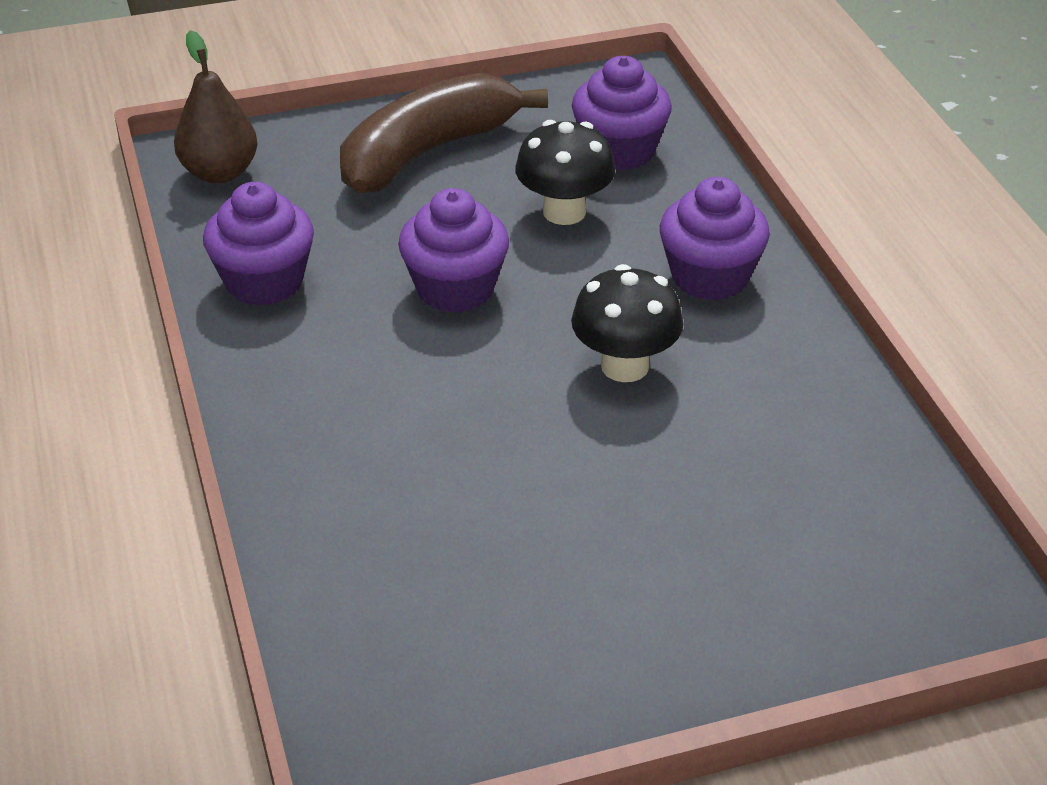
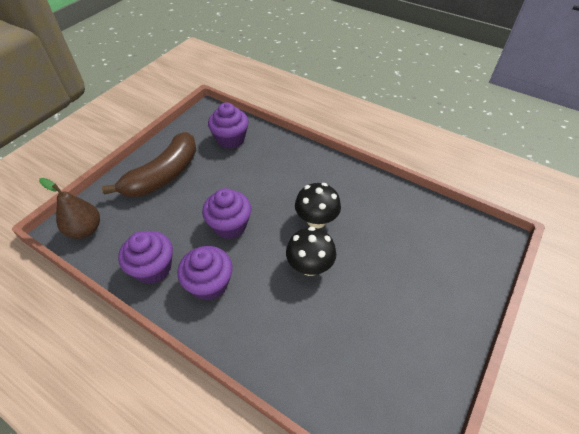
camera: 40 degrees left, 10 degrees up
(427, 152) = (163, 175): brown banana -> brown banana turned 150 degrees counterclockwise
(564, 212) = (236, 172): black mushroom -> black mushroom (310, 266)
(710, 277) = (306, 170): purple cupcake -> purple cupcake (209, 284)

